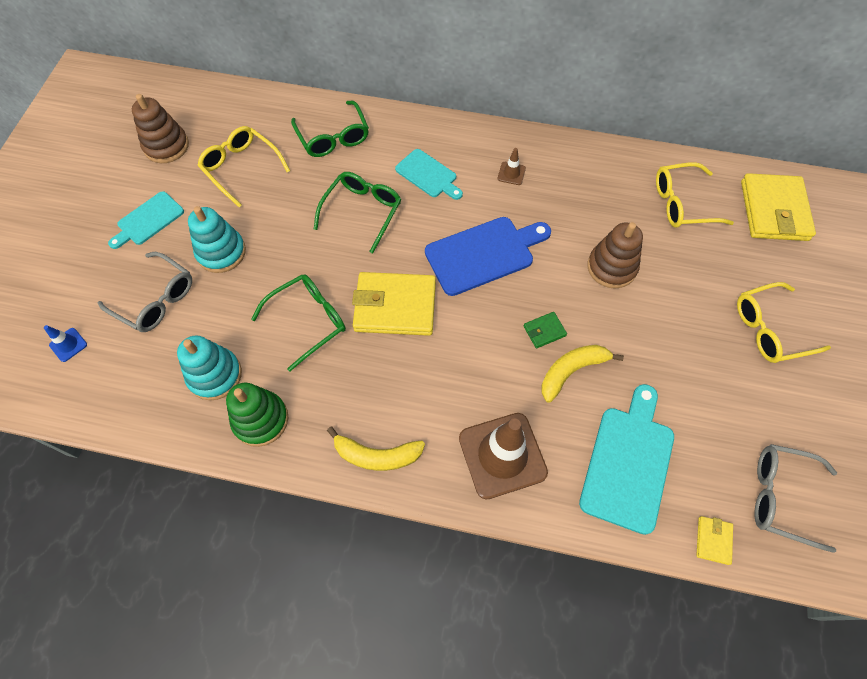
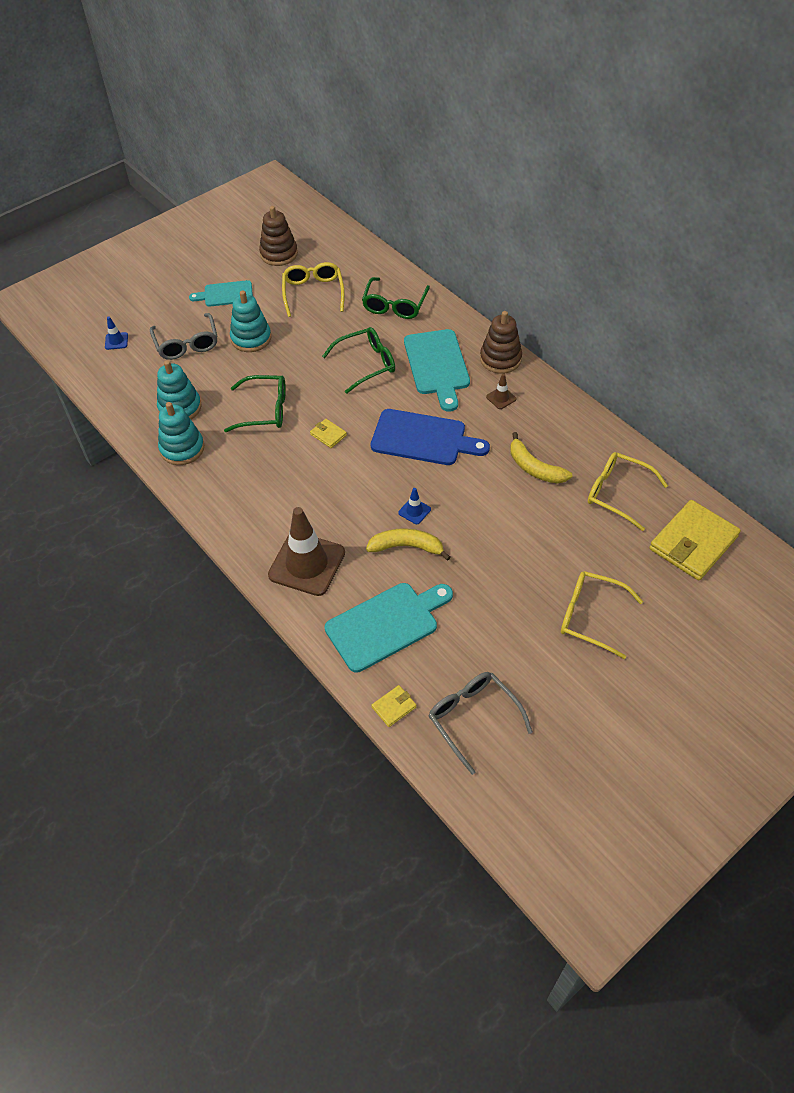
camera: 40 degrees right, 10 degrees down
(260, 420) = (182, 448): green stacking toy -> turquoise stacking toy
(377, 455) = (229, 512): yellow banana -> yellow banana (534, 468)
(395, 306) = (328, 435): yellow wallet -> yellow wallet, size x0.44
(428, 175) = (437, 365): turquoise cutting board -> turquoise cutting board, size x1.62
(544, 331) = (414, 511): green wallet -> blue traffic cone
(611, 267) = (510, 502): brown stacking toy -> brown stacking toy (500, 359)

